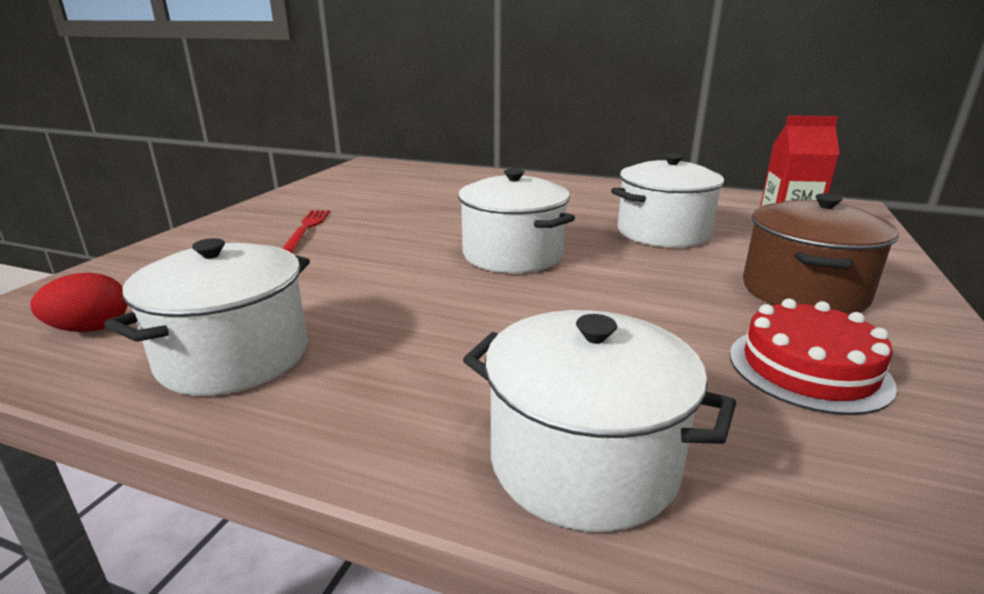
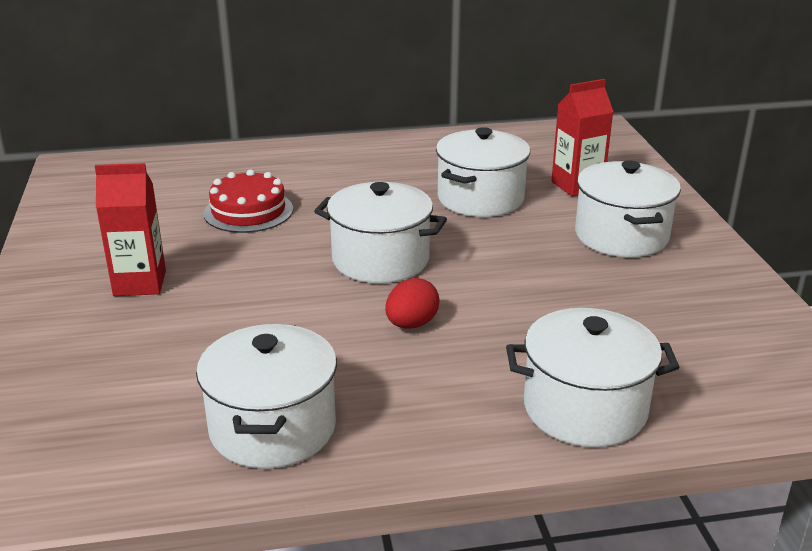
camera: 30 degrees left, 5 degrees up
(91, 329) = (101, 452): red egg -> red egg (411, 324)
(306, 229) = (140, 283): red fork -> red carton
(803, 292) = (621, 236): brown pot -> white pot
(808, 368) = (660, 302): red cake -> red cake (248, 211)

